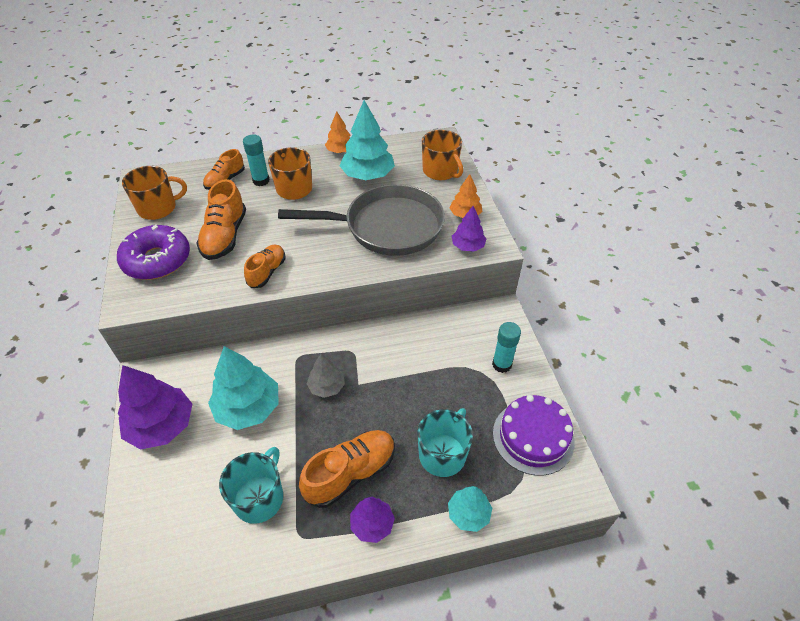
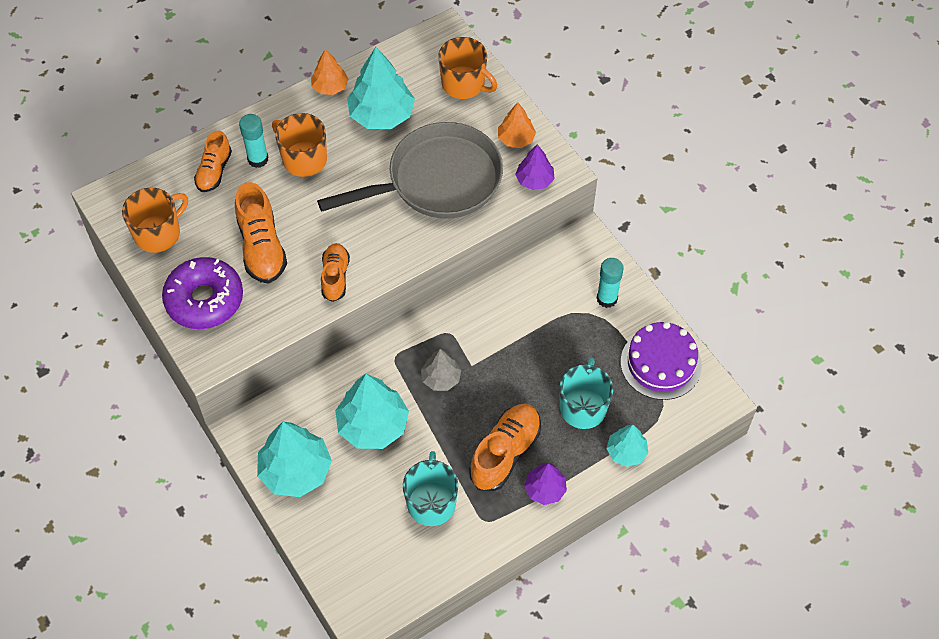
camera: 20 degrees left, 10 degrees up
(161, 426) = (295, 471): purple tree -> turquoise tree

